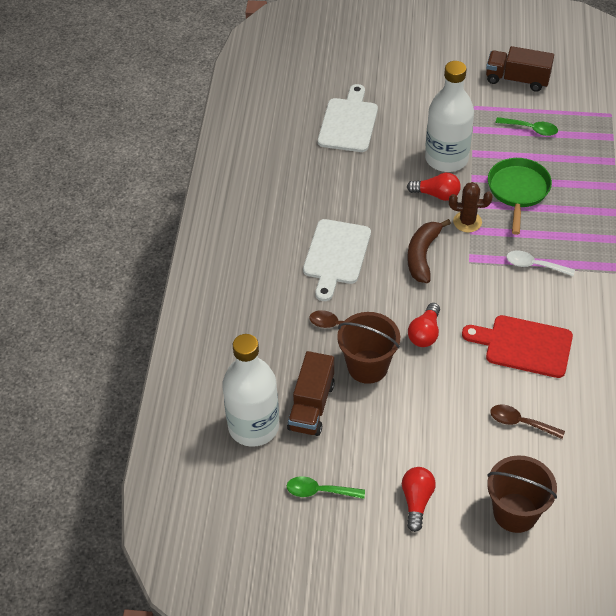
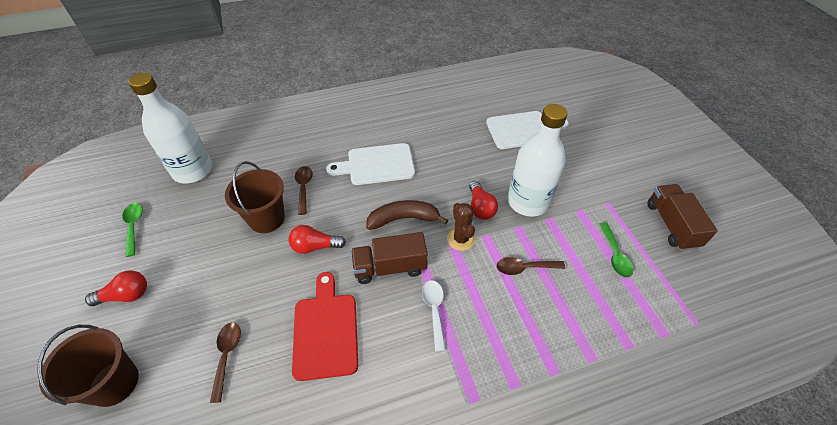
camera: 65 degrees right, 0 degrees up
(311, 406) = (218, 196): brown truck -> brown truck (390, 267)
(518, 191) = (524, 268): green pan -> brown spoon

